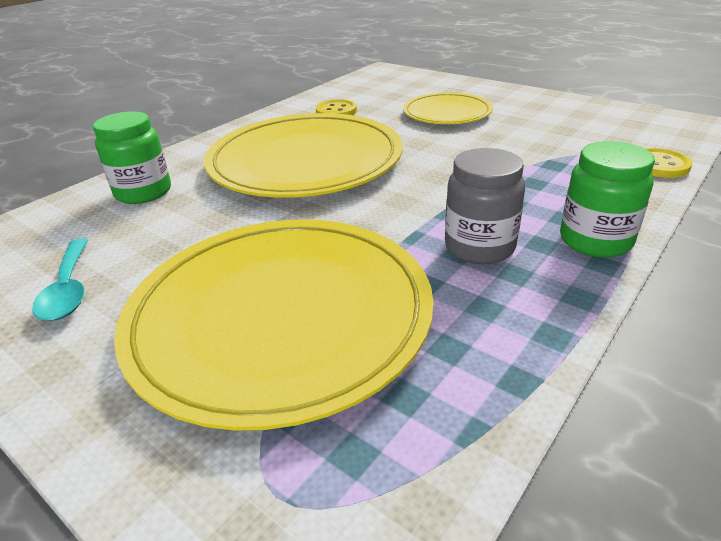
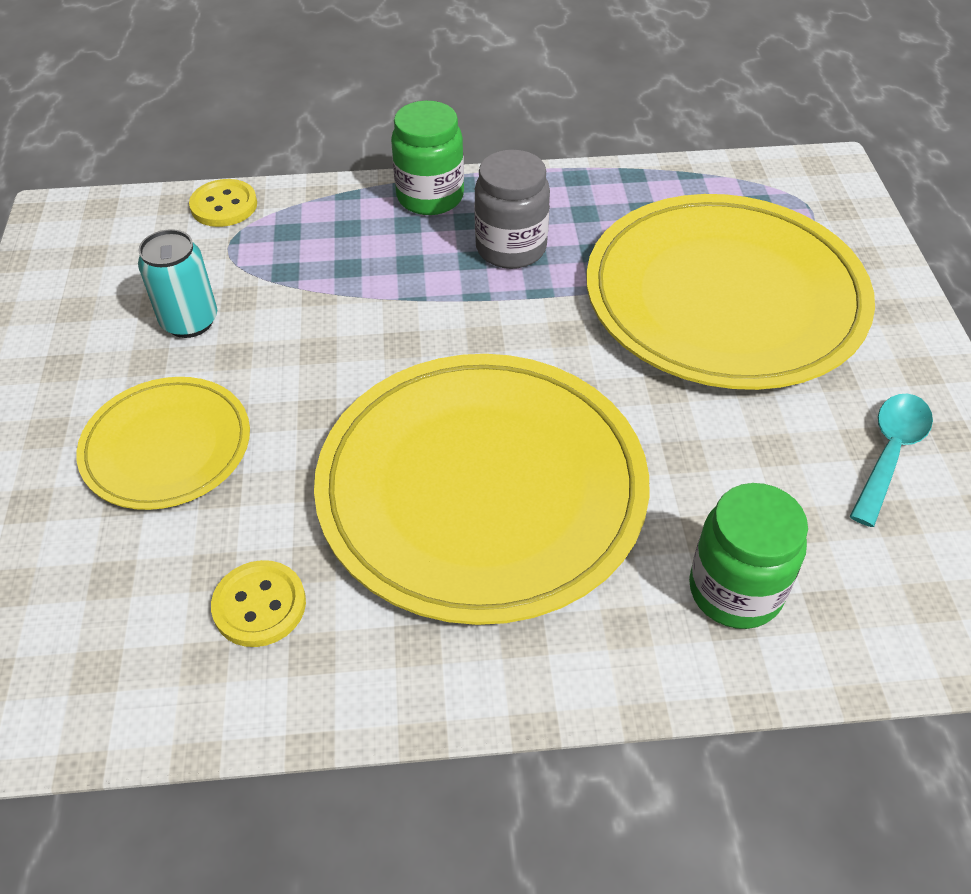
camera: 135 degrees left, 15 degrees up
(535, 133) = (190, 321): none -> turquoise can

